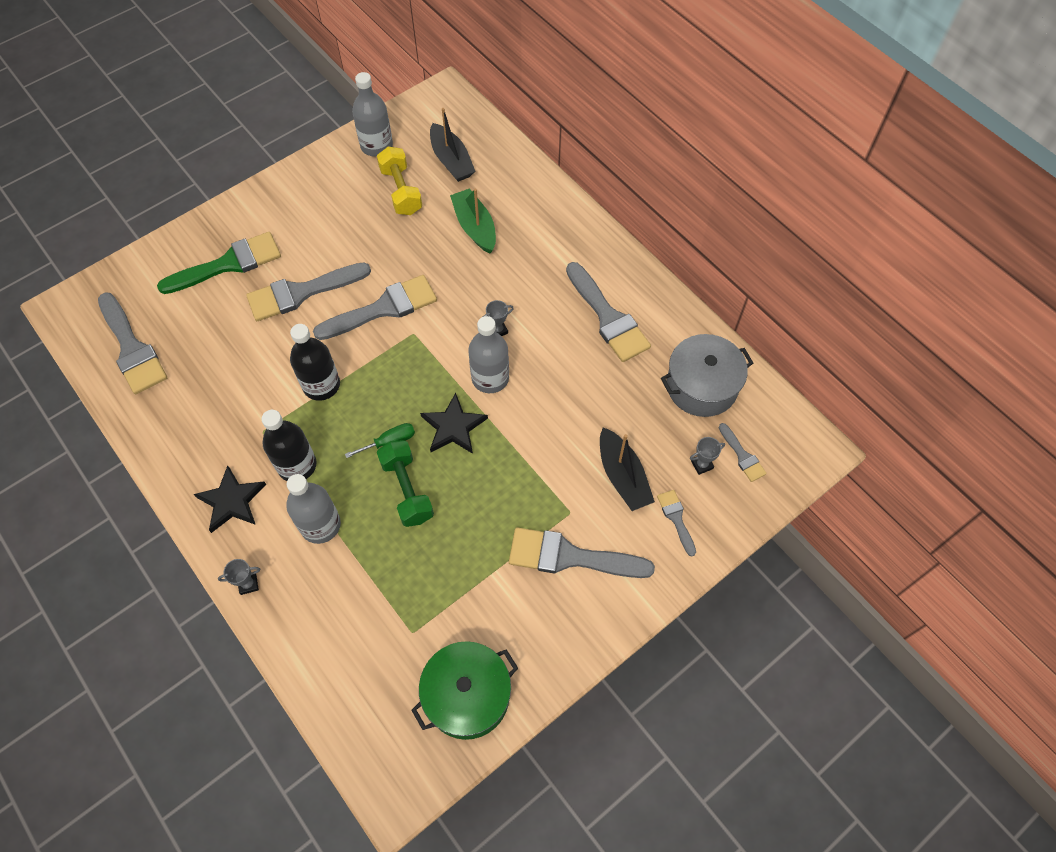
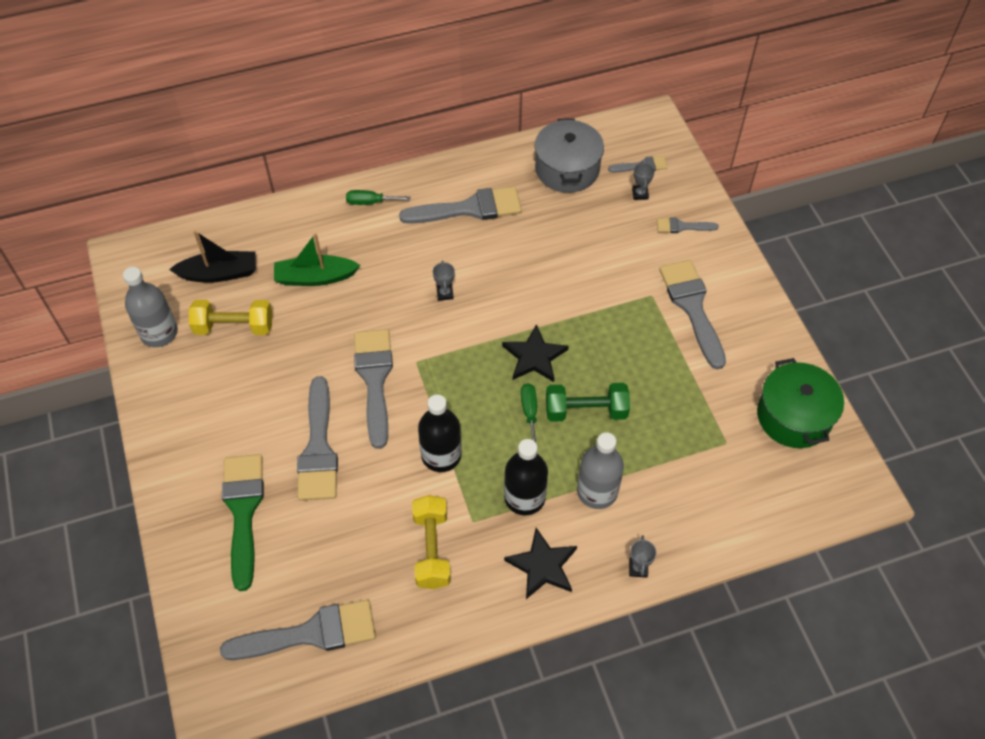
camera: 70 degrees left, 5 degrees down
(227, 408) = (432, 549): none -> yellow dumbbell
(490, 378) = (494, 314): grey bottle -> none
(570, 557) = (692, 307): grey brush -> grey brush turned 135 degrees clockwise
(578, 237) = (370, 202): none -> green screwdriver
(623, 476) = (631, 249): black boat -> none

